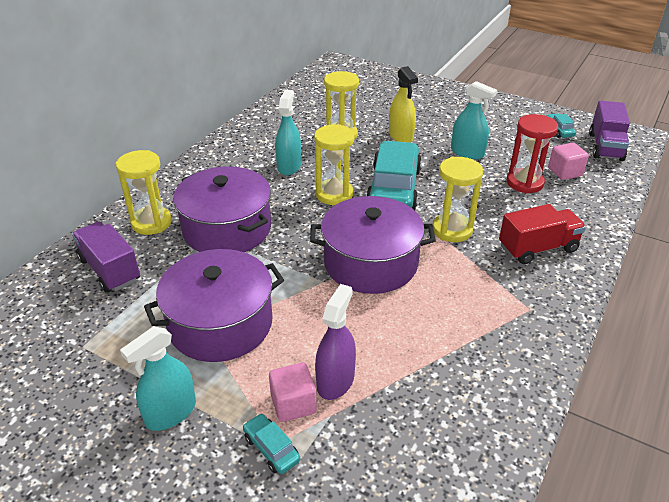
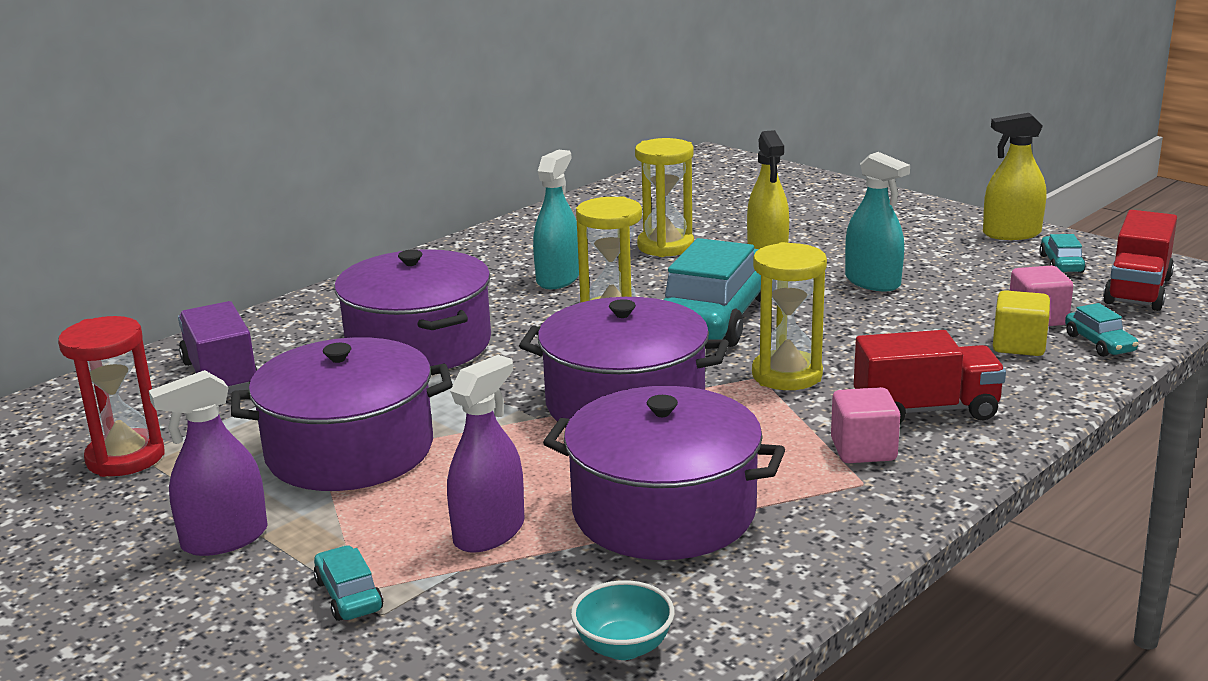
camera: 15 degrees right, 15 degrees down
(151, 223) = (309, 329): yellow hourglass -> none
(171, 412) = (225, 539): turquoise spray bottle -> purple spray bottle
(293, 404) = (409, 550): pink cube -> pink cube (863, 450)
(430, 348) = (664, 511): none -> purple pot
(454, 463) = (623, 647): none -> turquoise bowl
(524, 110) = (1011, 234): none -> yellow spray bottle
(524, 183) = (953, 326): red hourglass -> red hourglass (125, 458)
(564, 193) = (1018, 345): none -> yellow cube
(604, 188) = (1099, 343): none -> turquoise car
(605, 147) = (1137, 290): purple truck -> red truck

